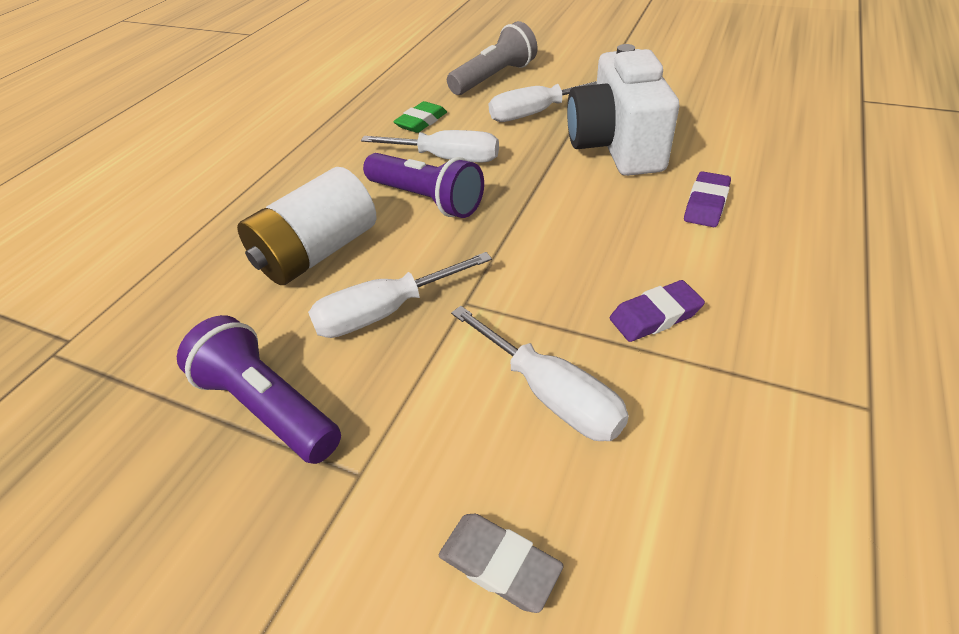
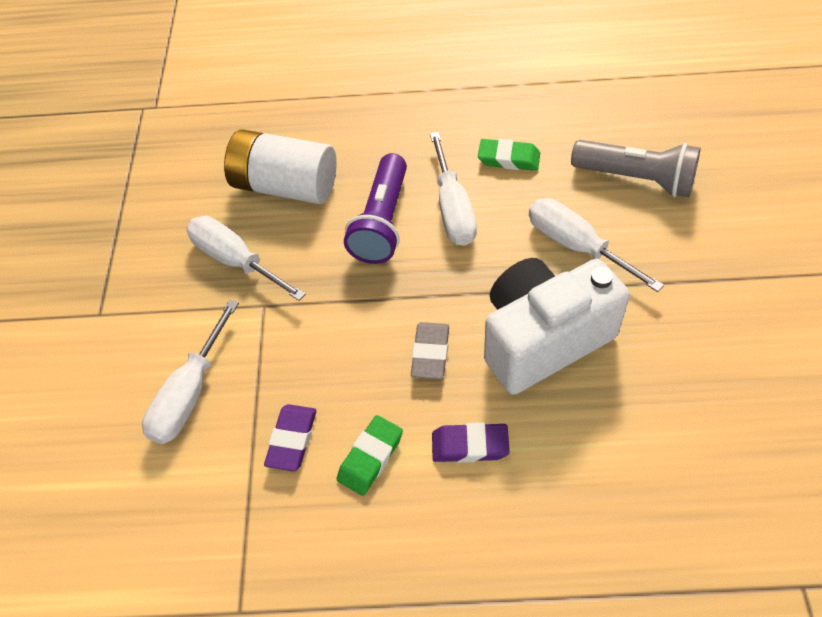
camera: 65 degrees right, 10 degrees up
(269, 406) = (134, 241): purple flashlight -> none
(499, 564) = (59, 410): grey eraser -> grey eraser (430, 353)
(655, 316) = (292, 440): purple eraser -> purple eraser turned 60 degrees clockwise
(698, 264) = (370, 457): none -> green eraser

